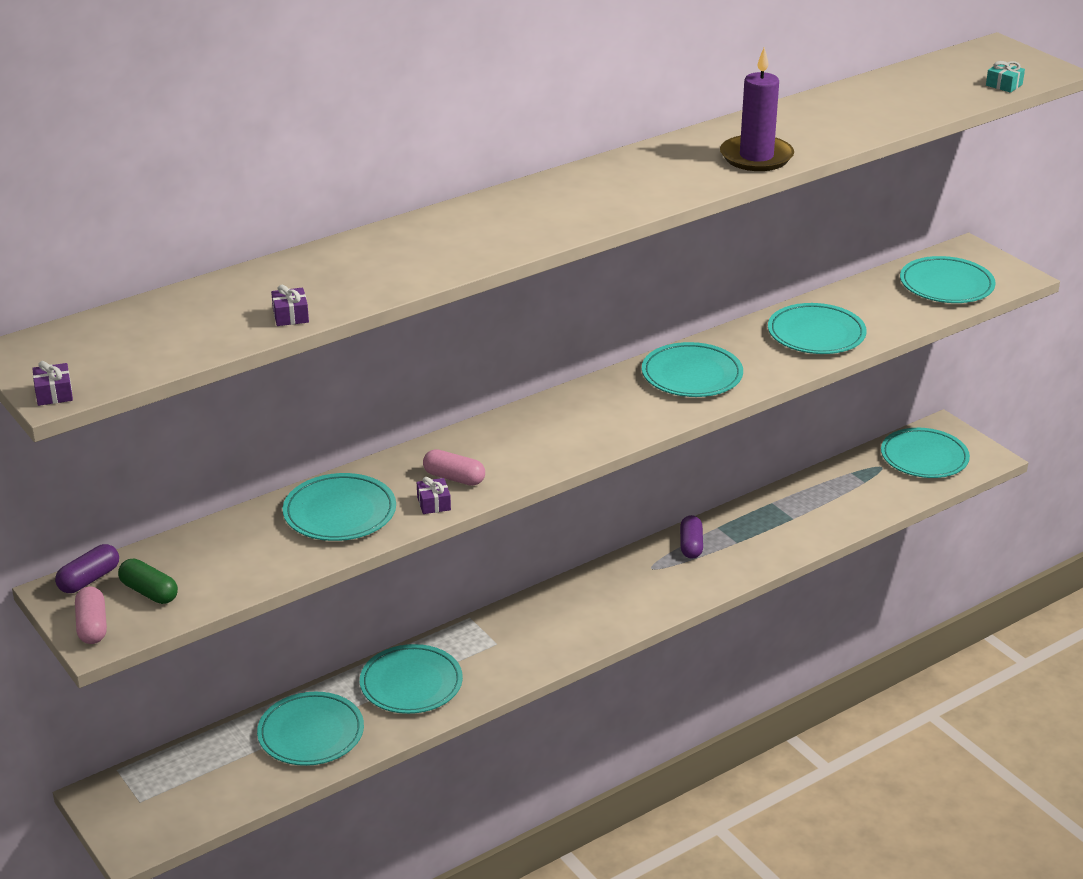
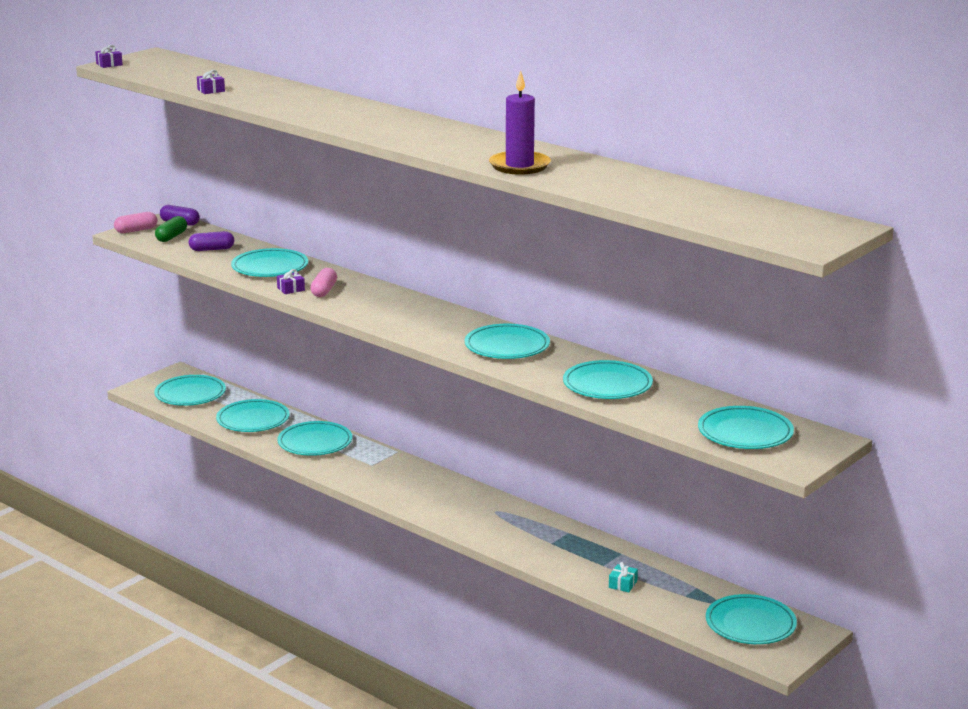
camera: 75 degrees right, 10 degrees down
(187, 789) = (190, 394): none -> turquoise plate
(691, 545) = (535, 524): purple capsule -> purple capsule (212, 249)
(1004, 85) = (752, 231): turquoise gift -> turquoise gift (623, 584)

